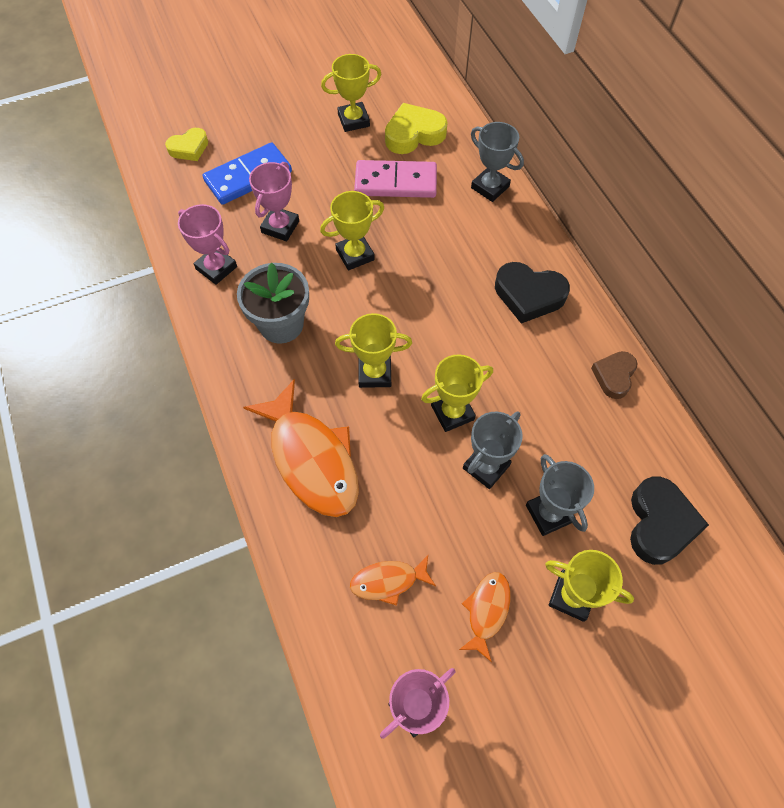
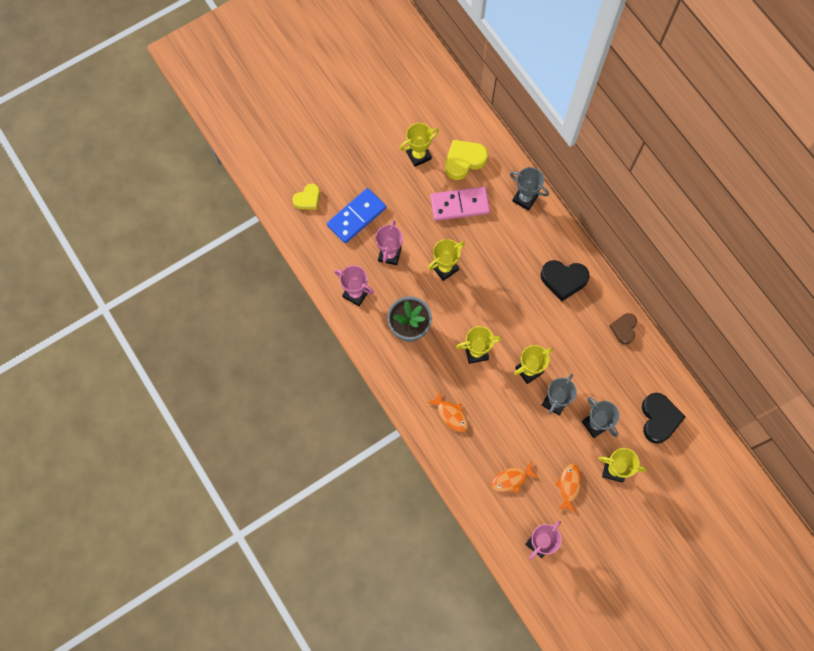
camera: 10 degrees left, 10 degrees up
(311, 459) = (451, 414): orange fish -> orange fish, size x0.50

